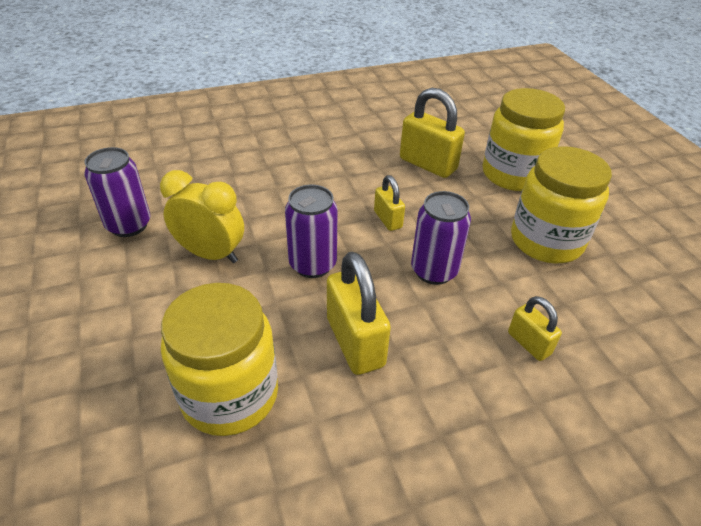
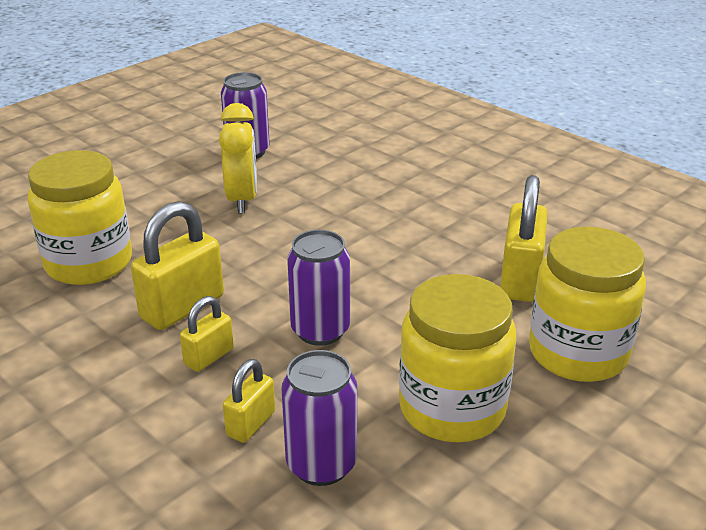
camera: 65 degrees right, 10 degrees down
(313, 264) = (270, 254): purple can -> purple can (321, 464)
(388, 219) = (381, 278): yellow padlock -> yellow padlock (209, 357)

